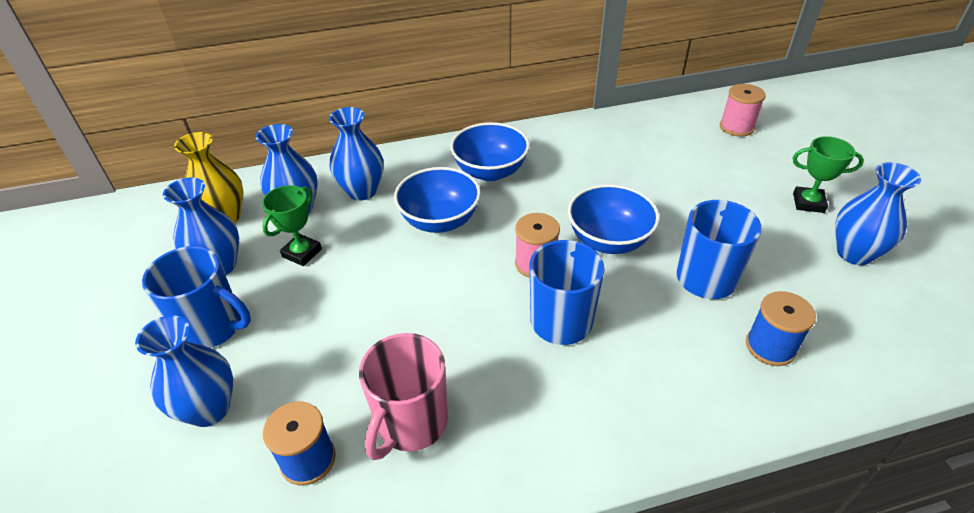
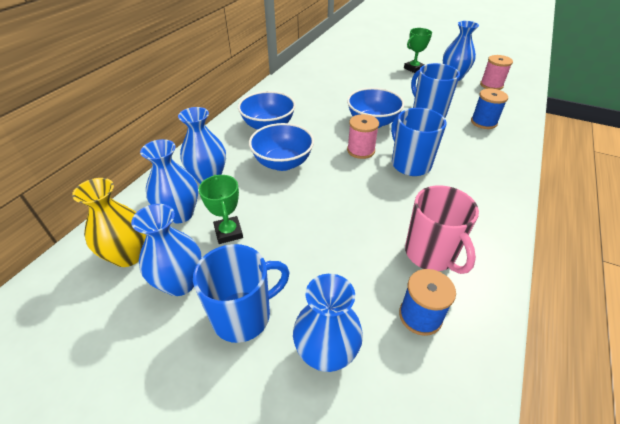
camera: 50 degrees left, 0 degrees up
(736, 127) = (345, 54): pink spool -> pink spool (491, 85)

